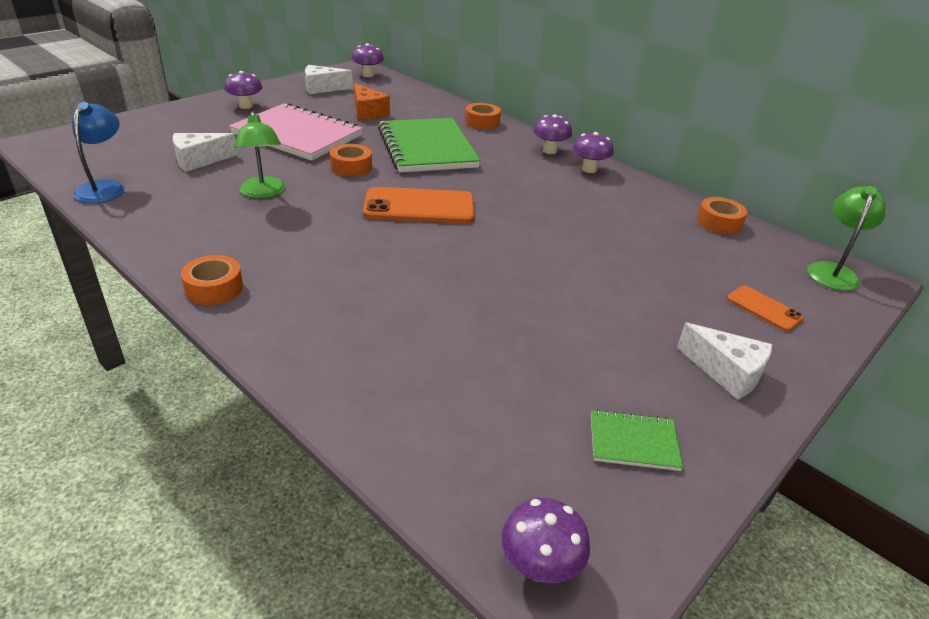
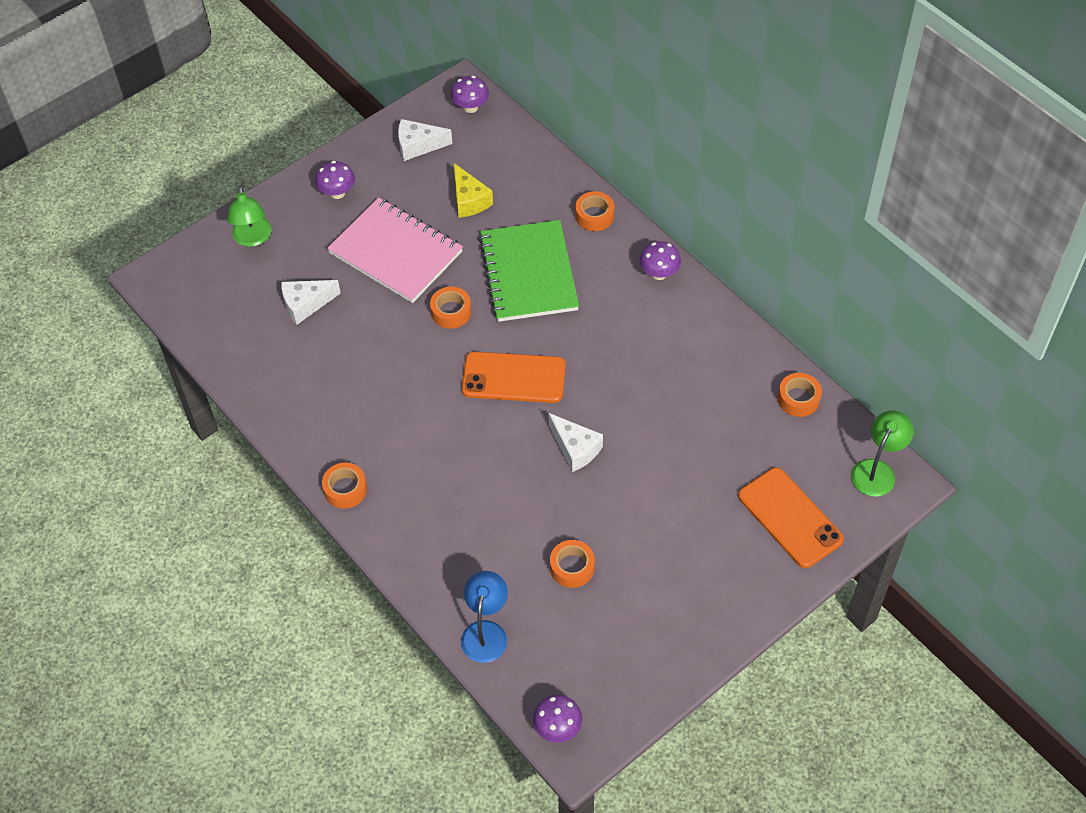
camera: 10 degrees right, 20 degrees up
(105, 187) = (231, 353): blue lamp -> blue lamp (486, 632)
(263, 193) = (371, 359): green lamp -> green lamp (253, 238)
(368, 112) = (469, 200): orange cheese -> yellow cheese
(516, 357) = (572, 567): none -> orange tape
(589, 169) = (693, 308): purple mushroom -> none
(633, 442) = (638, 645): green notebook -> none
(726, 372) = (729, 586): white cheese -> white cheese (575, 448)
(764, 308) = (790, 518): orange phone -> orange phone, size x1.89

